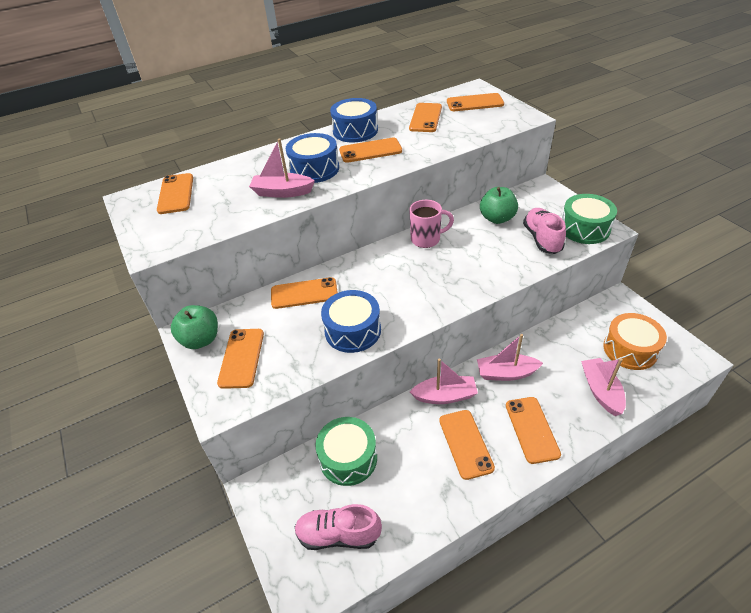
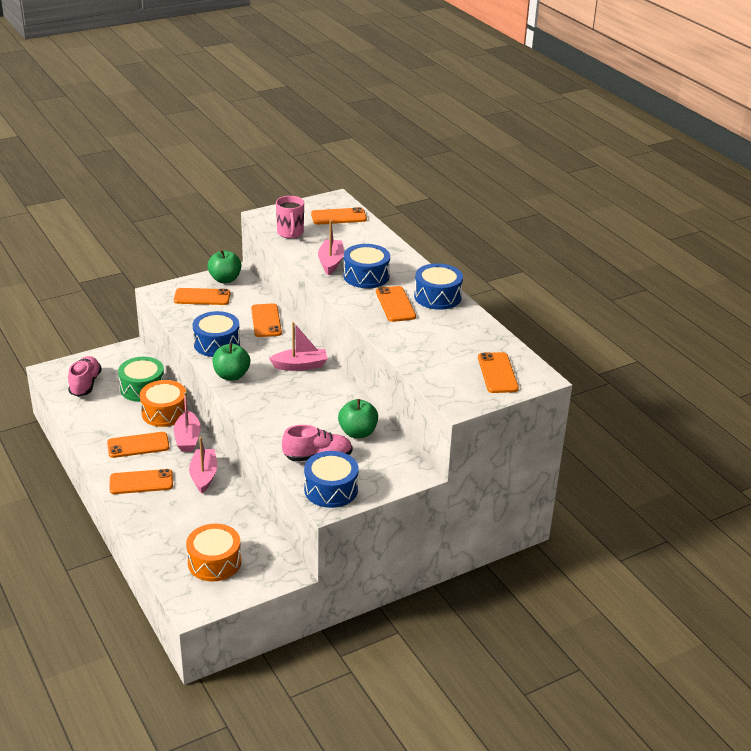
camera: 85 degrees right, 10 degrees down
(398, 426) = (164, 412): none -> orange drum
(417, 311) = (231, 375): none -> green apple
(425, 118) = (462, 338): orange phone -> none
(426, 239) = (329, 386): pink mug -> pink mug (290, 233)
(584, 228) = (331, 489): green drum -> blue drum
(601, 391) = (169, 530): pink boat -> pink boat (300, 365)

